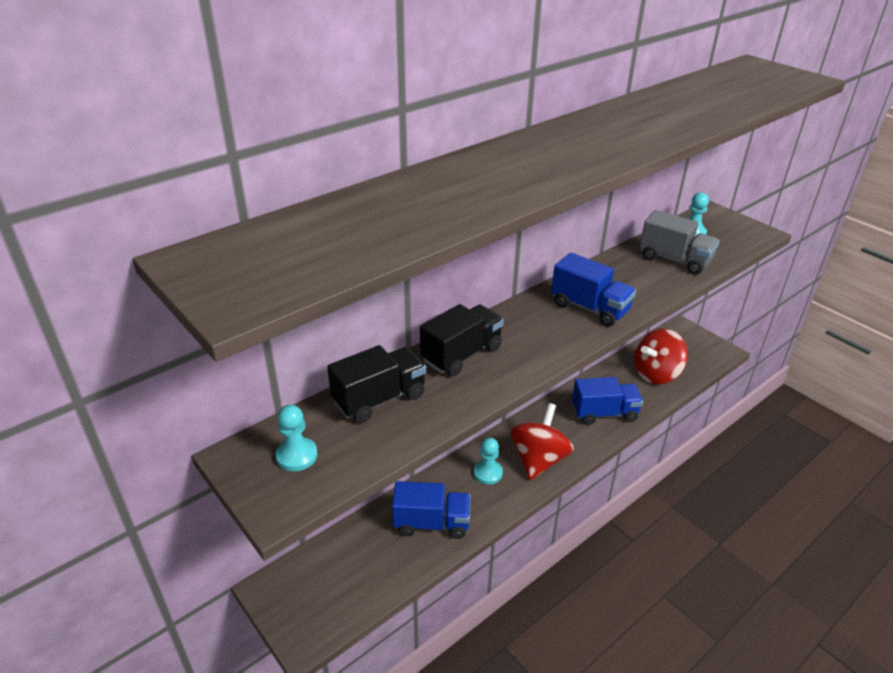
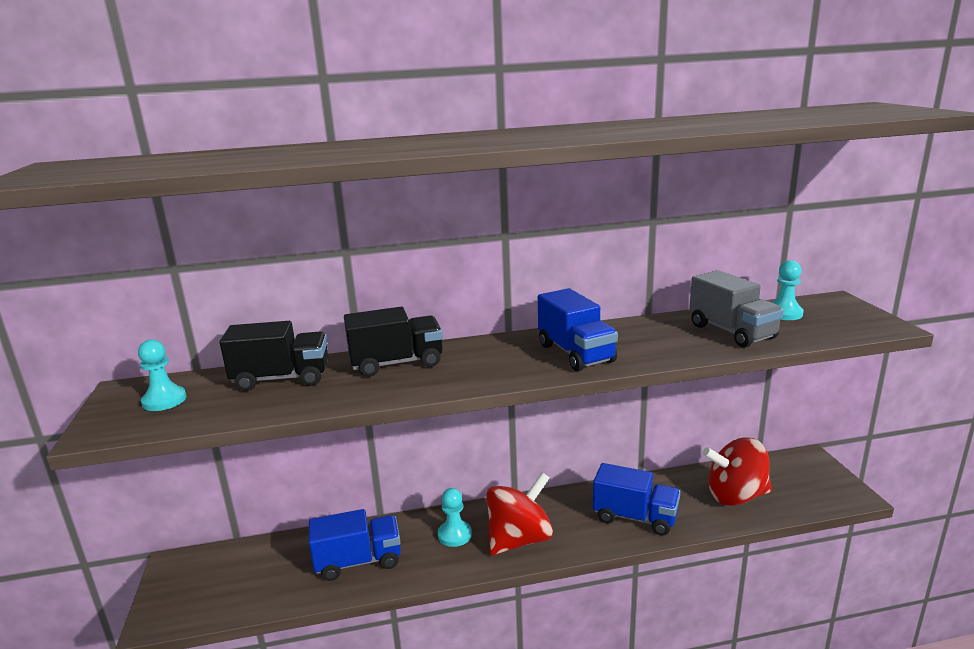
camera: 30 degrees right, 15 degrees down
(431, 523) = (358, 561): blue truck -> blue truck turned 45 degrees counterclockwise

